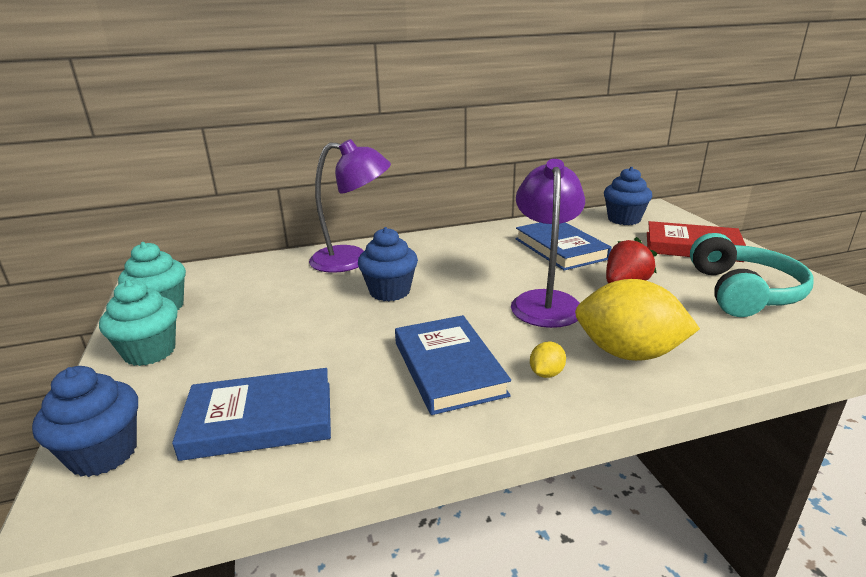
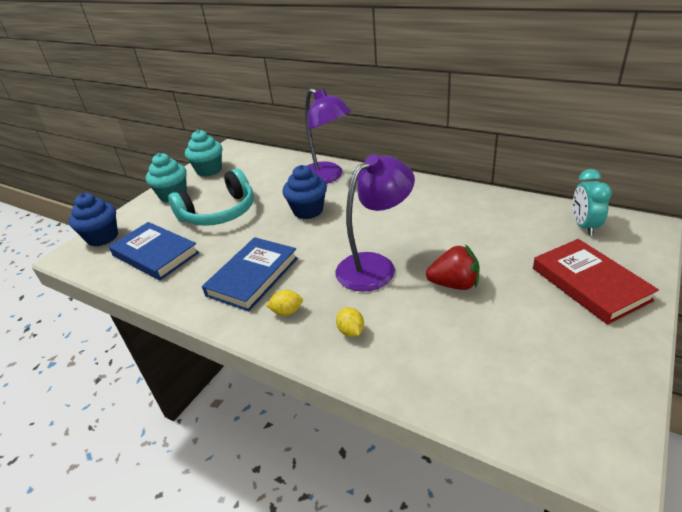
camera: 50 degrees right, 10 degrees up
(560, 249) = (468, 230): blue book -> none
(624, 219) = (584, 226): blue cupcake -> turquoise clock
(628, 353) = (351, 331): yellow lemon -> yellow lemon, size x0.41
(743, 292) = (537, 347): turquoise headphones -> turquoise headphones (219, 212)

